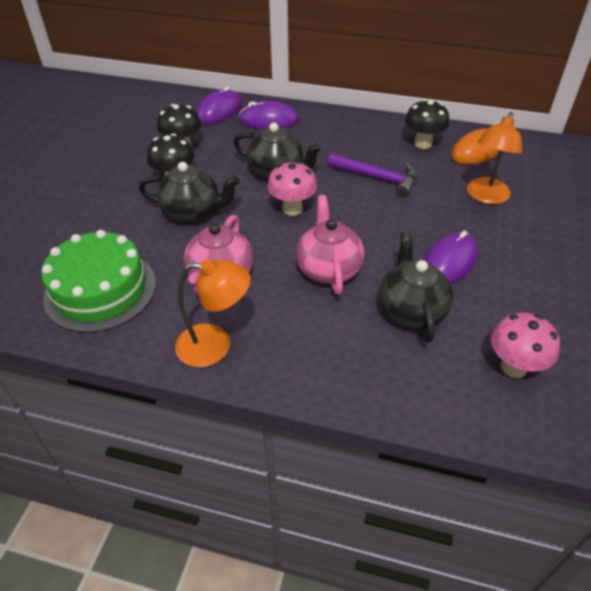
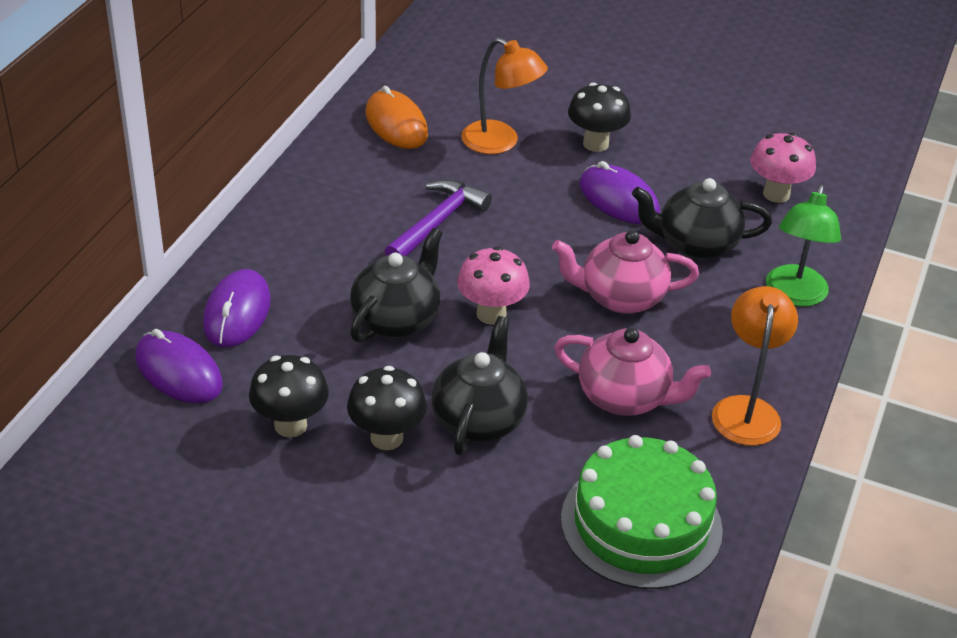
camera: 85 degrees left, 5 degrees down
(366, 379) = (794, 295): none -> green lamp
(423, 143) = (363, 166): black mushroom -> black mushroom (595, 144)

